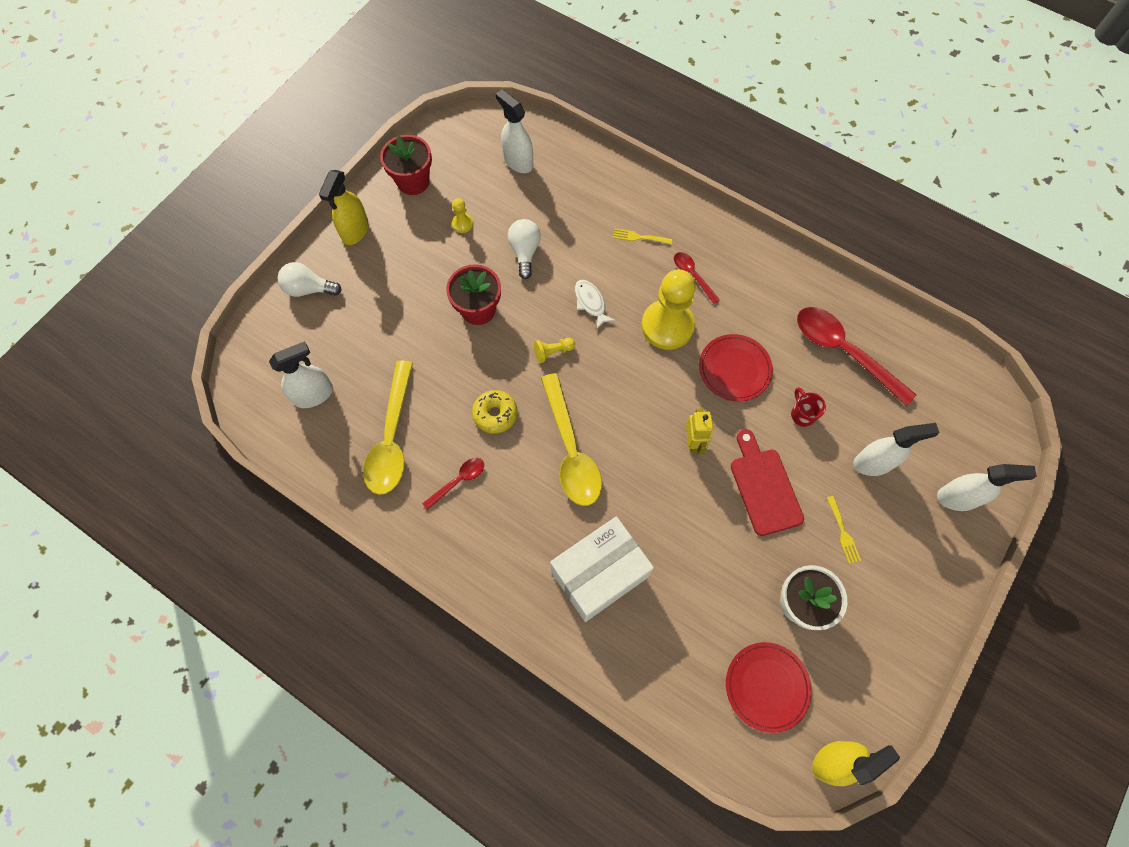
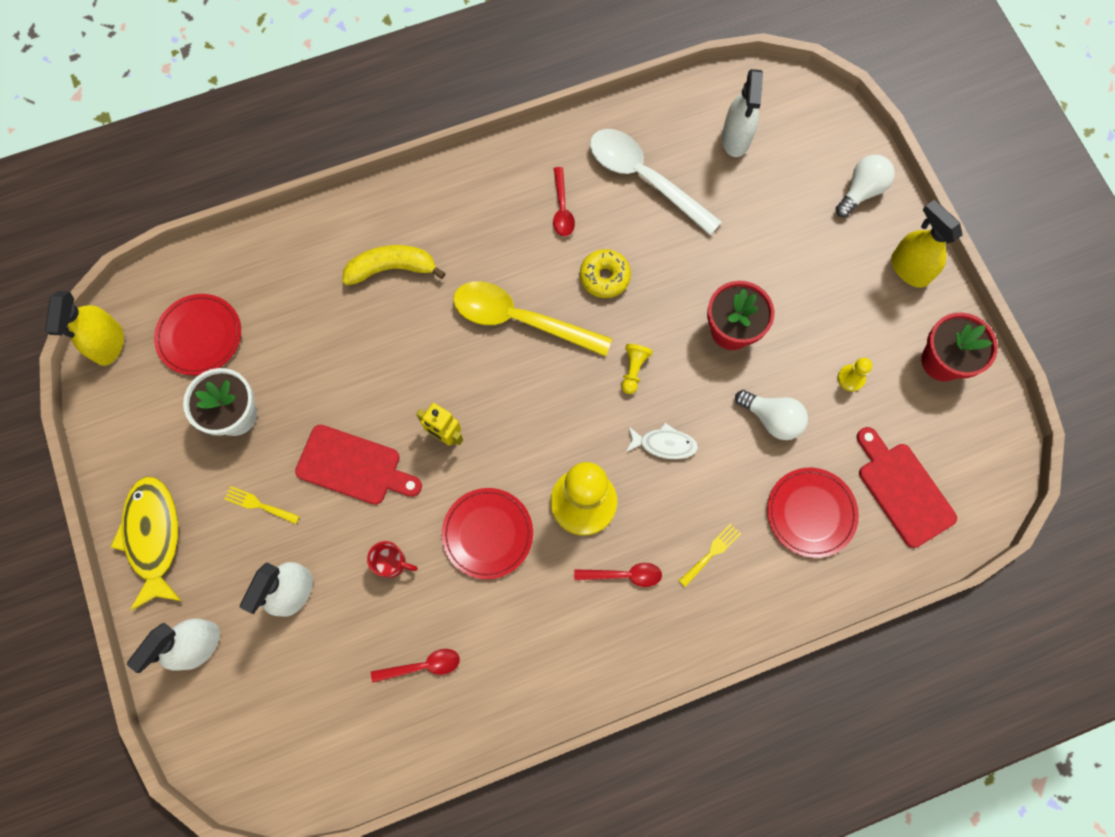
camera: 125 degrees right, 5 degrees up
(392, 438) = (644, 178): yellow spoon -> white spoon
(518, 161) = (903, 490): white spray bottle -> red cutting board
(571, 200) = (811, 513): none -> red plate
(599, 574) = (392, 268): white box -> yellow banana
(843, 352) = (422, 666): red spoon -> red spoon, size x0.50
(926, 590) = (153, 537): none -> yellow fish

